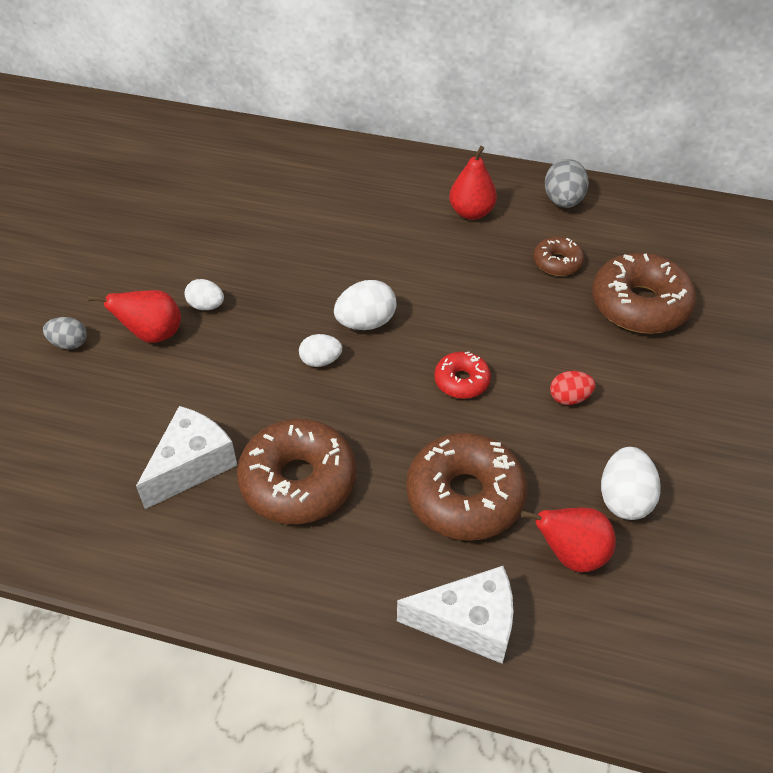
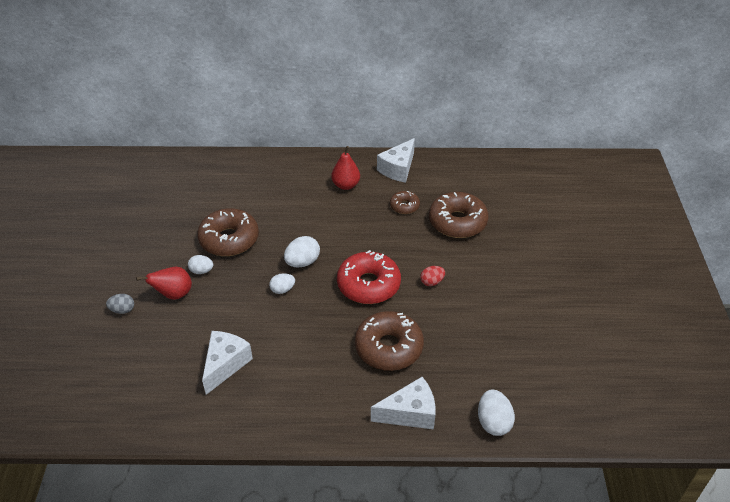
camera: 15 degrees left, 5 degrees down
(298, 481) = (291, 360): brown donut -> brown donut (229, 239)
(461, 381) = (368, 285): red donut -> red donut, size x1.92
(563, 201) = (398, 169): grey egg -> white cheese
(571, 554) = (455, 365): red pear -> none
(624, 499) = (475, 330): white egg -> white egg (493, 422)

